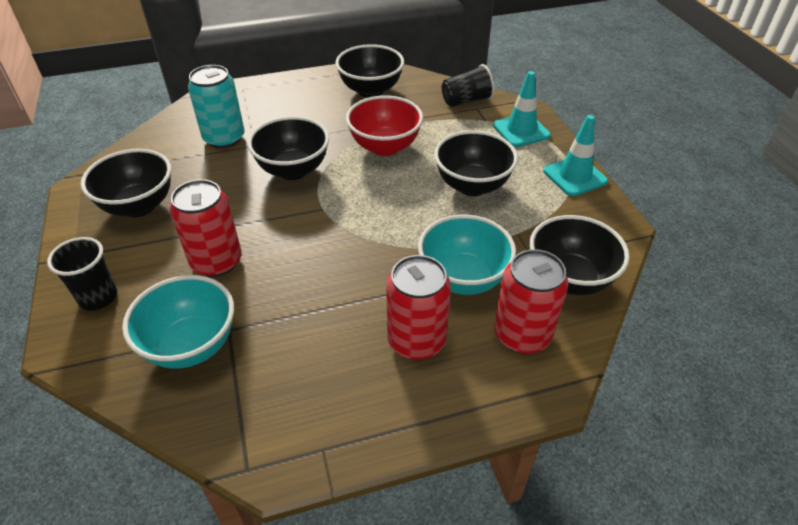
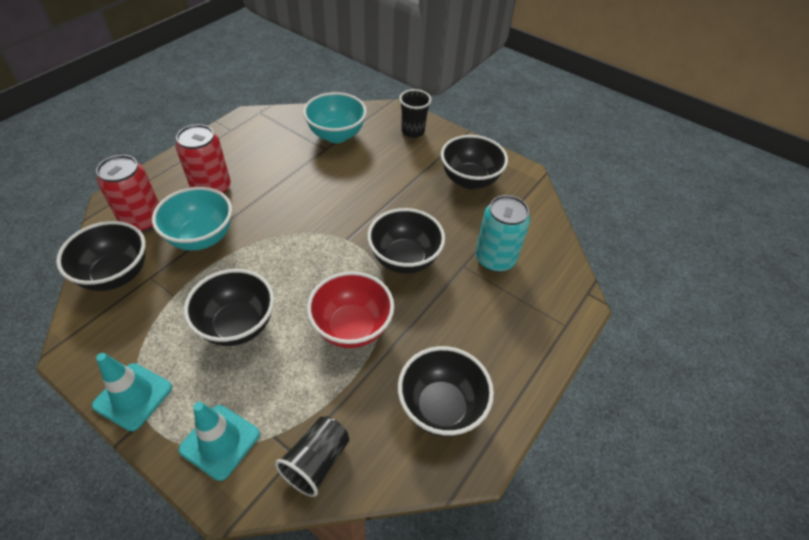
camera: 140 degrees right, 5 degrees up
(216, 261) = (375, 174): red can -> none

